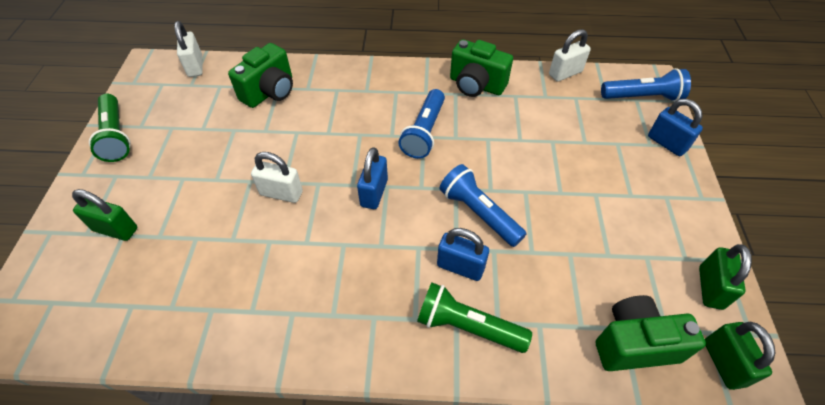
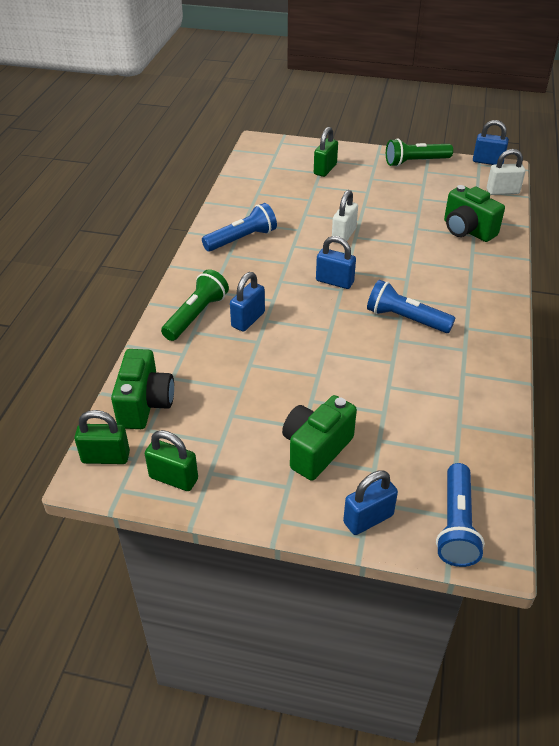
camera: 100 degrees right, 10 degrees down
(128, 76) = (487, 161): none -> blue padlock
(476, 85) = (479, 368): green camera -> green camera (316, 449)
(479, 213) = (298, 339): blue flashlight -> blue flashlight (241, 239)
(565, 73) = (504, 455): white padlock -> none

